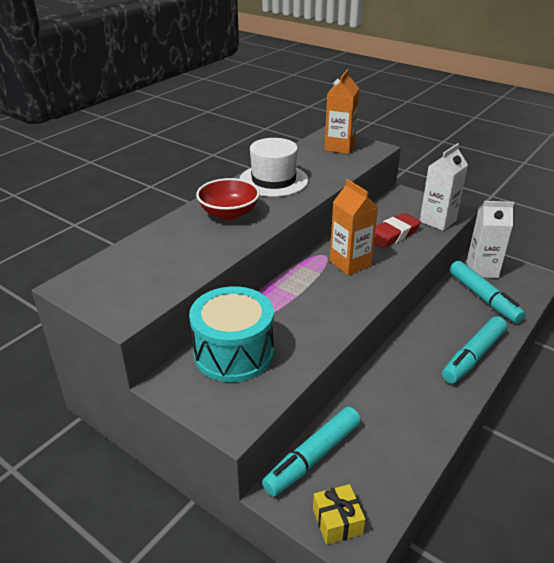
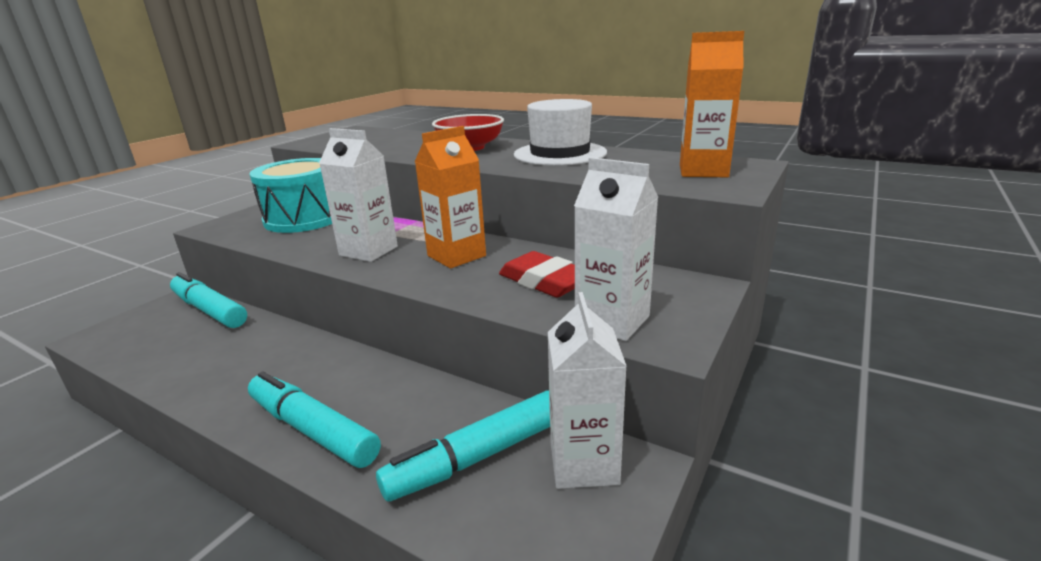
camera: 85 degrees right, 10 degrees down
(332, 303) = (368, 251): none -> white carton
(337, 521) = (126, 326): yellow gift -> none

